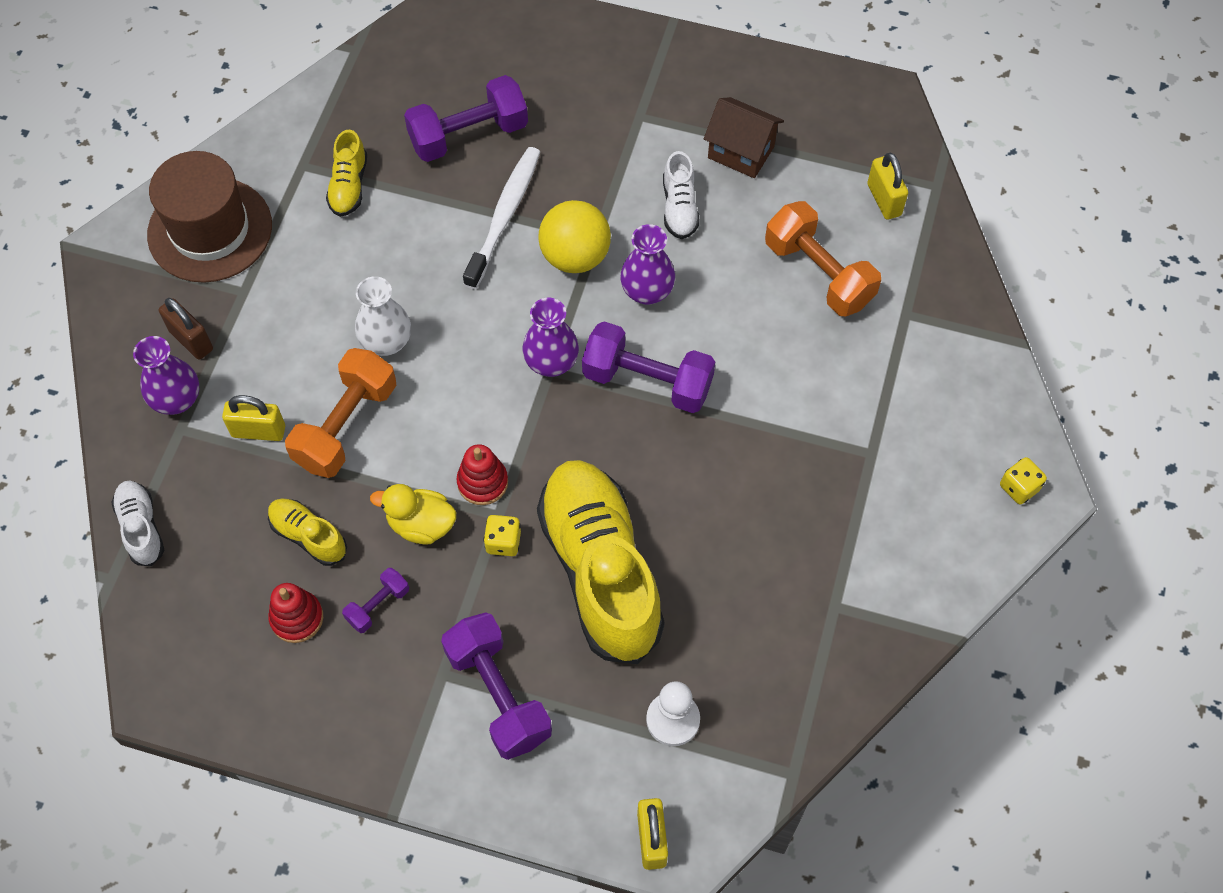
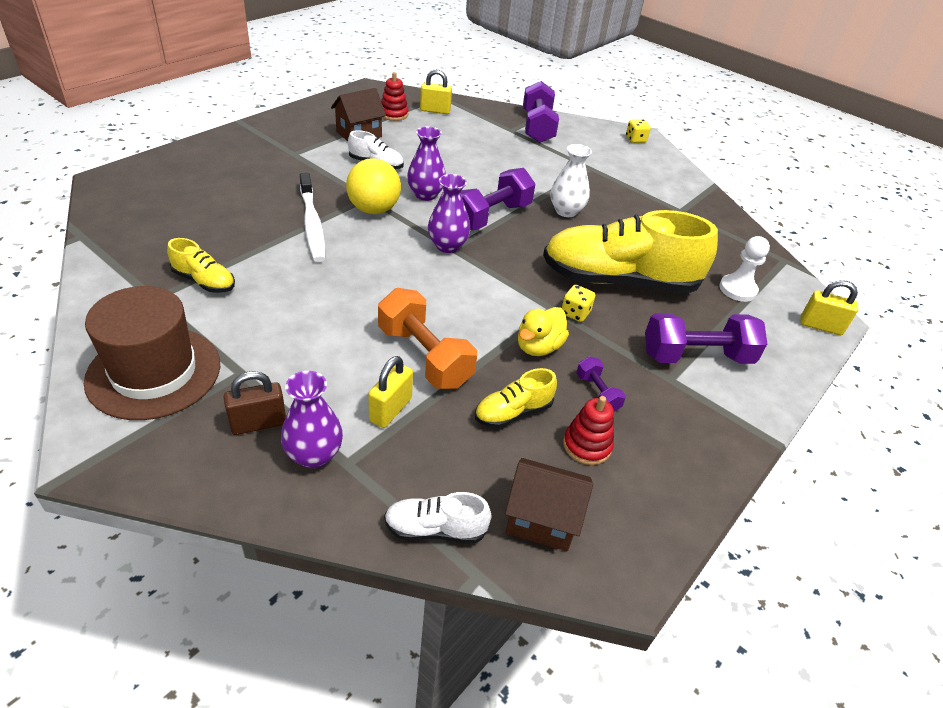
camera: 70 degrees left, 20 degrees down
(188, 607) = (541, 520): none -> brown house
(386, 342) = (366, 310): white vase -> white vase (566, 211)
(469, 135) = (228, 215): purple dumbbell -> purple dumbbell (537, 127)
(482, 482) = (521, 306): red stacking toy -> red stacking toy (393, 114)
(504, 216) = (312, 224): white toothbrush -> white toothbrush turned 150 degrees counterclockwise
(818, 273) = (464, 142): orange dumbbell -> none

